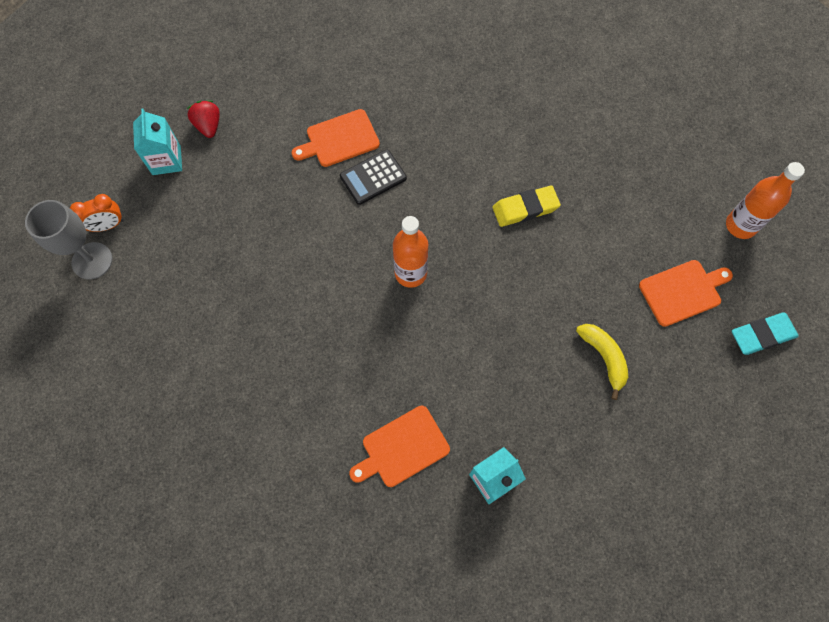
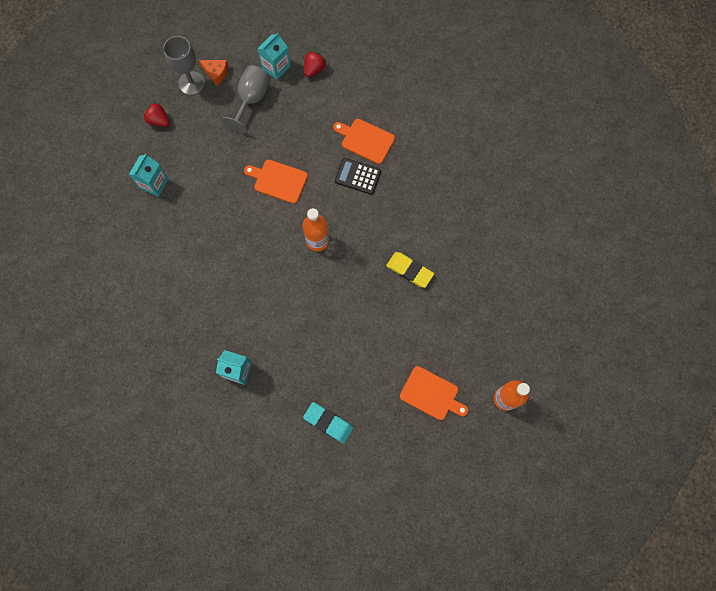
camera: 50 degrees right, 5 degrees up
(100, 332) = (159, 120): none -> red strawberry
(108, 225) = (216, 73): orange clock -> orange cheese
(172, 398) = (154, 183): none -> turquoise carton
(179, 213) = (251, 99): none -> grey goblet
(402, 448) = (218, 313): orange cutting board -> orange cutting board (278, 181)
(604, 357) = (353, 379): yellow banana -> none
(762, 335) = (441, 457): turquoise eraser -> turquoise eraser (328, 423)

